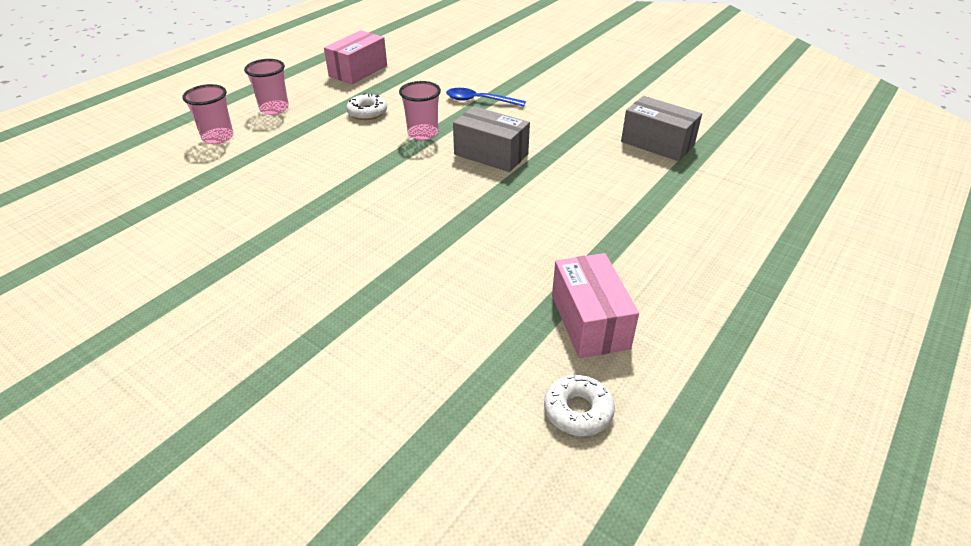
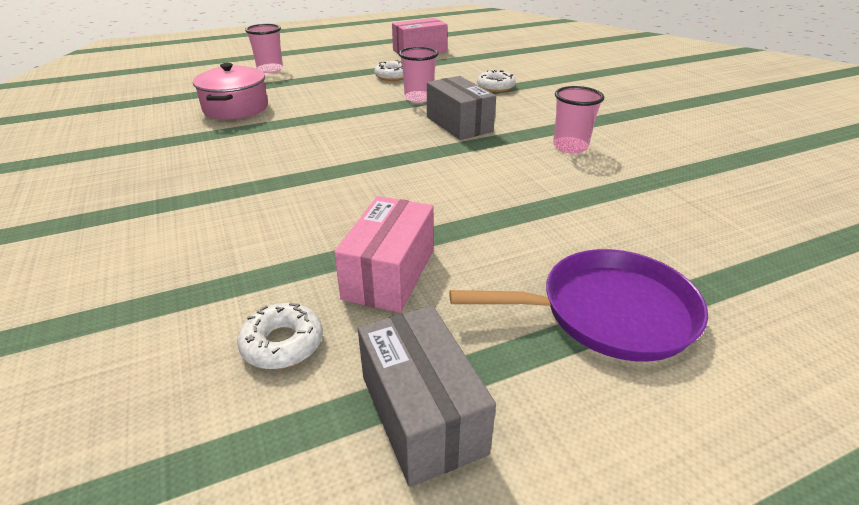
camera: 30 degrees right, 5 degrees down
(245, 201) = (236, 108): none -> pink pot
(274, 109) = (329, 61): pink cup -> pink cup (570, 147)
(479, 101) = (495, 87): blue spoon -> white donut
(657, 143) = (640, 154): grey box -> grey box (422, 413)
(753, 289) = (609, 312): none -> purple pan

